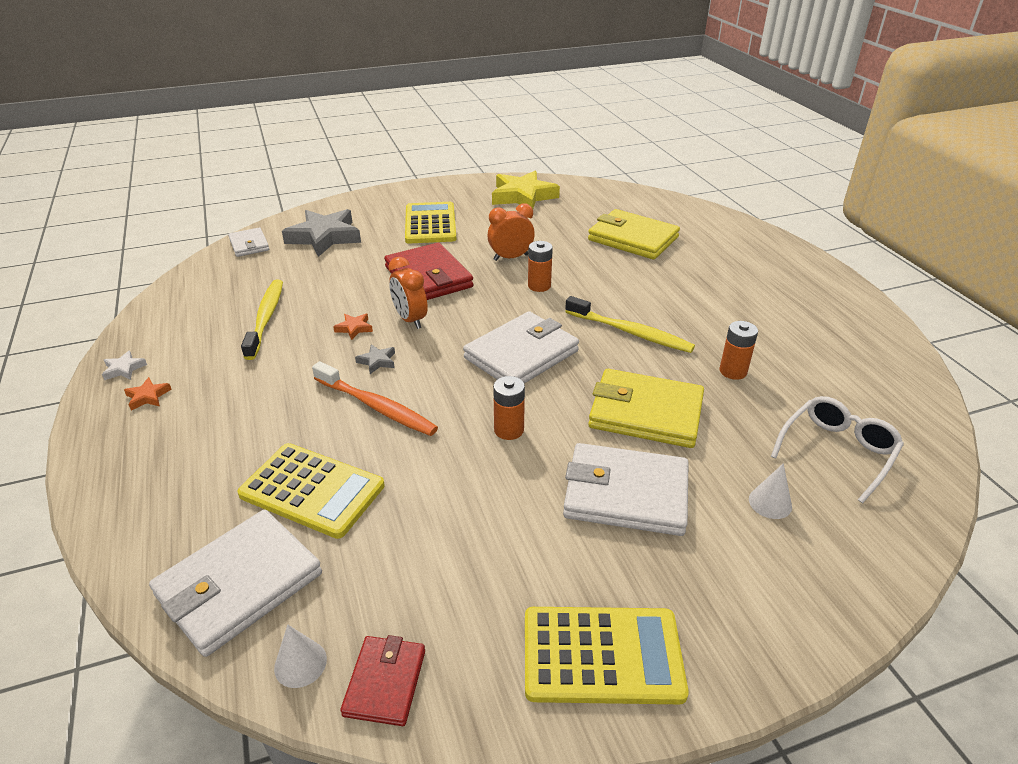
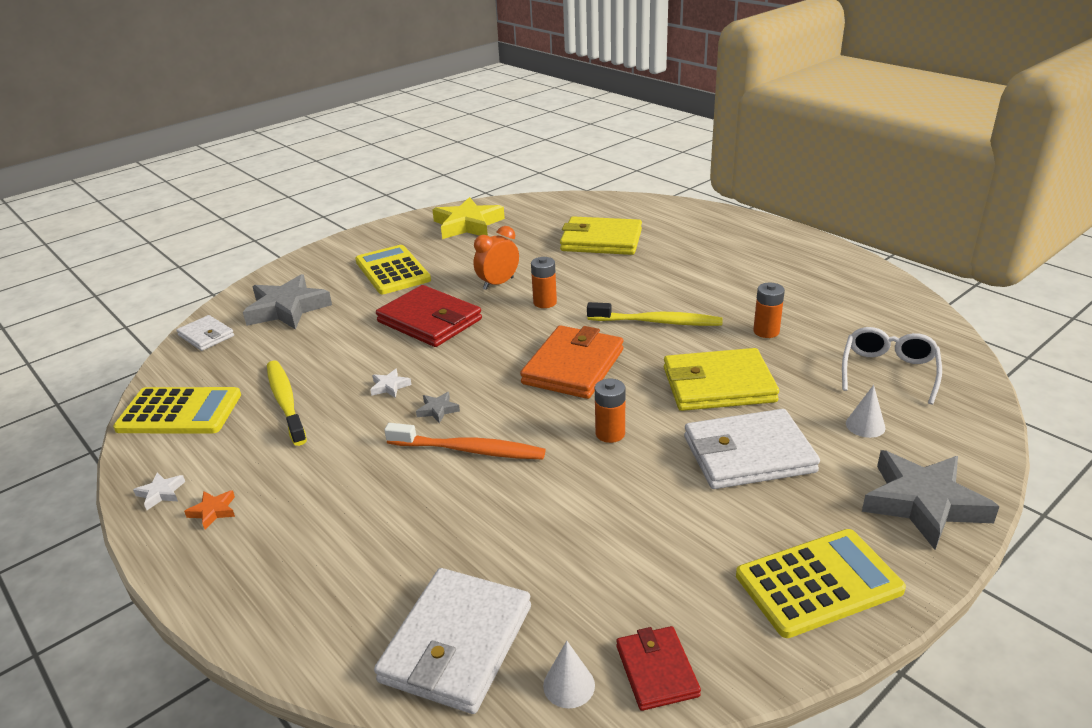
camera: 20 degrees left, 5 degrees down
(312, 490) = (463, 541): yellow calculator -> yellow calculator (179, 412)
(354, 328) = (390, 386): orange star -> white star
(410, 320) = (441, 364): orange clock -> none
(521, 355) = (573, 367): white wallet -> orange wallet
(775, 610) = (923, 503): none -> grey star

